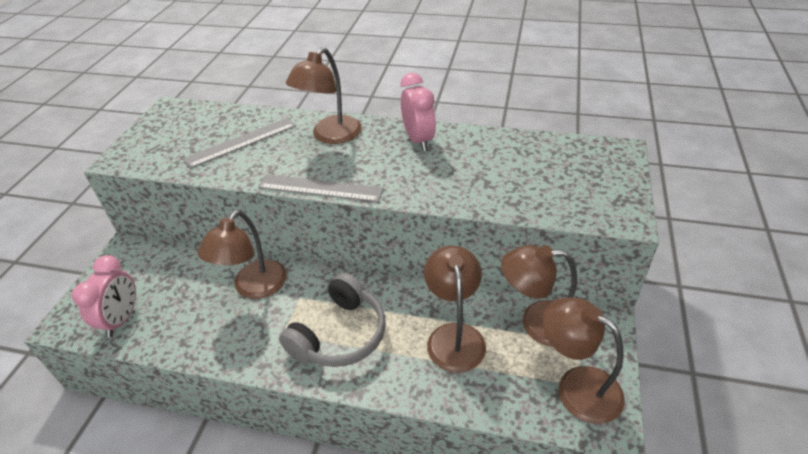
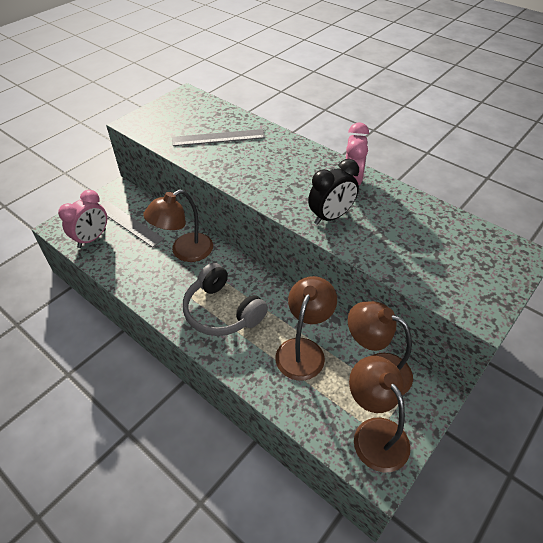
camera: 25 degrees right, 5 degrees up
(320, 188) = (251, 194): grey ruler -> grey ruler (128, 223)
(330, 136) = (286, 155): brown lamp -> none
(340, 335) = (222, 311): grey headphones -> grey headphones turned 75 degrees clockwise
(421, 181) = (331, 217): none -> black clock

